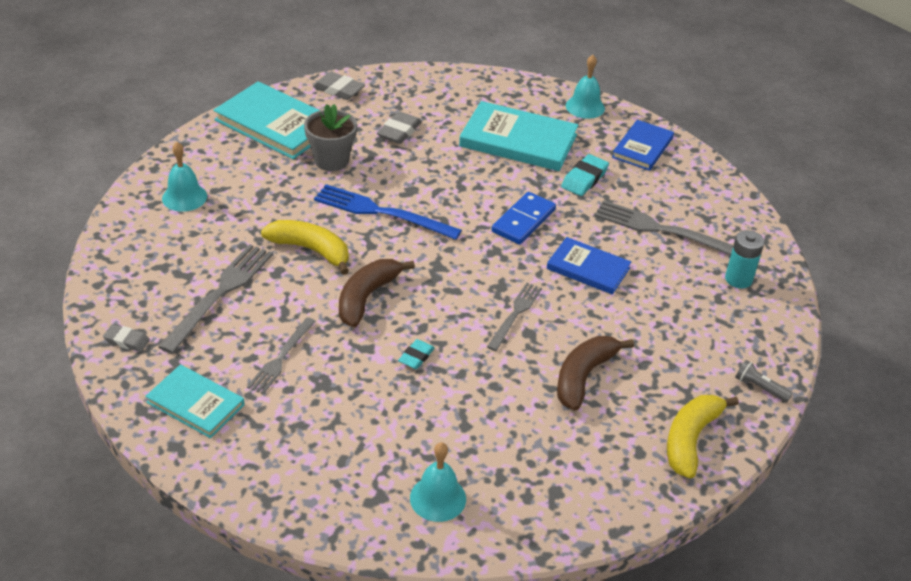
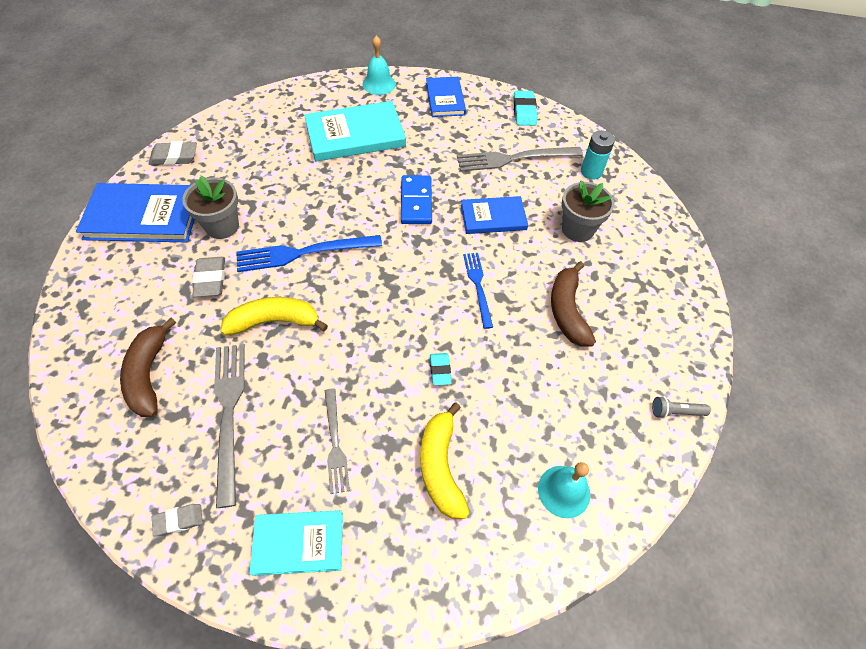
camera: 35 degrees left, 15 degrees up
(184, 197) = (115, 333): turquoise bell -> none
(275, 124) = (144, 216): turquoise book -> blue book
(367, 297) = (357, 339): brown banana -> brown banana (149, 374)
(399, 131) = (257, 171): grey eraser -> grey eraser (211, 279)
(515, 314) = (478, 286): grey fork -> blue fork
(584, 179) = (428, 144): turquoise eraser -> turquoise eraser (524, 111)
(667, 319) = (577, 229): none -> grey flower pot
(690, 440) = (673, 318): yellow banana -> yellow banana (441, 467)
(760, 388) = (675, 249): grey flashlight -> grey flashlight (675, 412)

